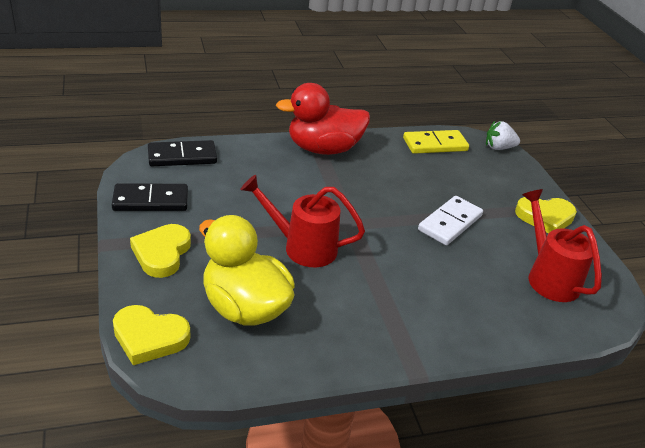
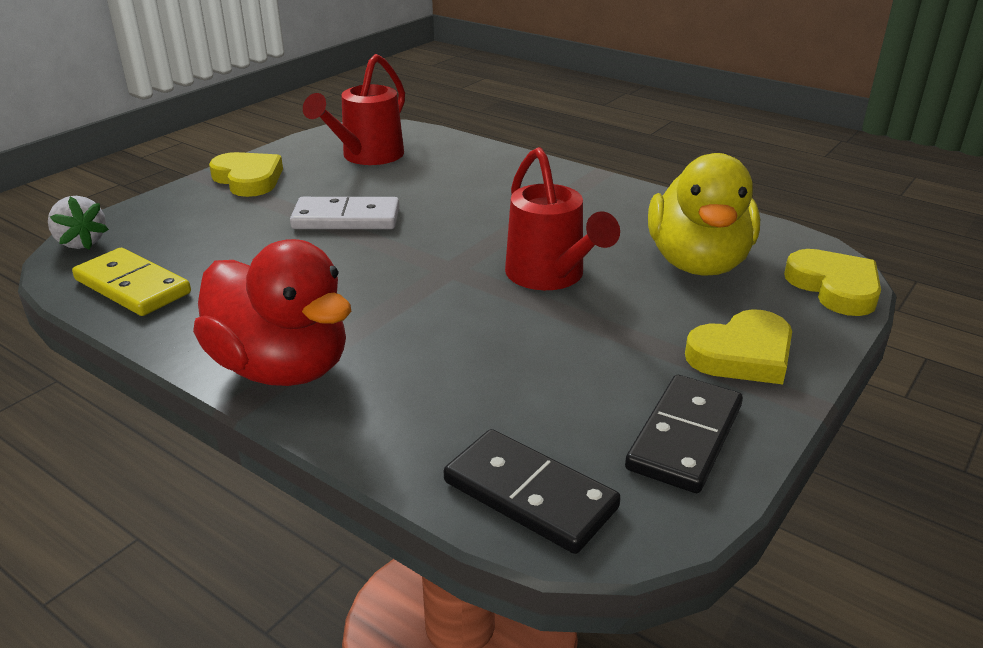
camera: 125 degrees left, 5 degrees down
(150, 201) = (685, 437): black domino -> black domino turned 75 degrees clockwise

